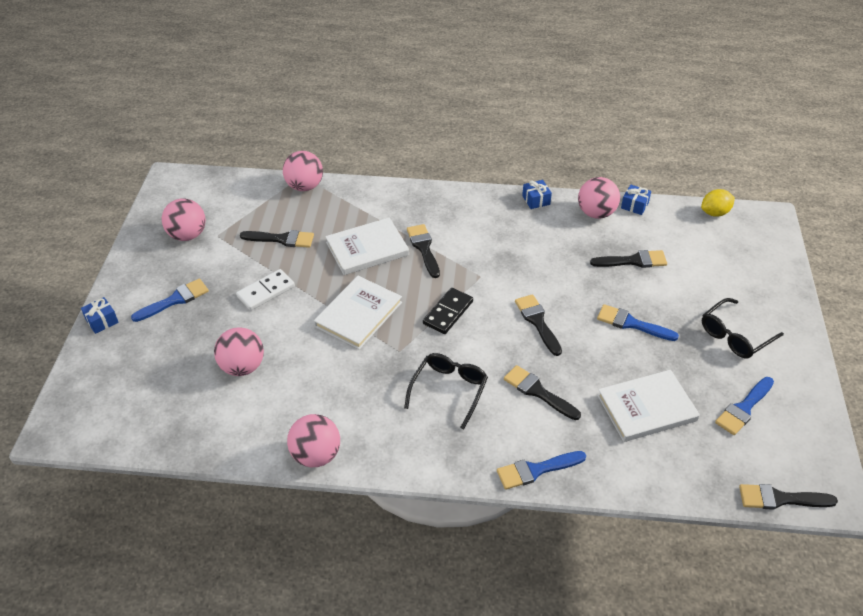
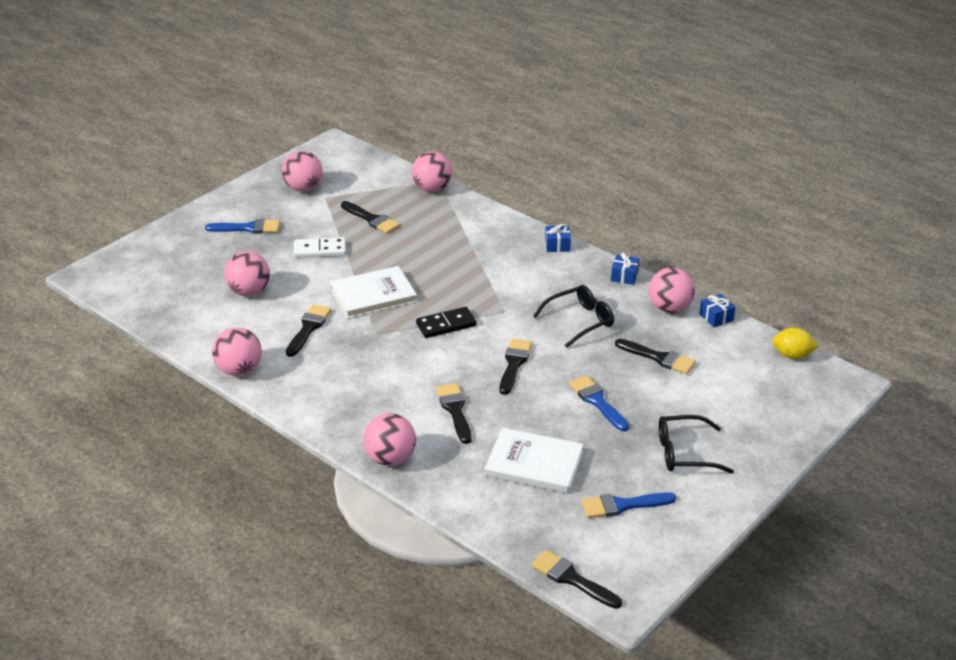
camera: 35 degrees right, 10 degrees down
(102, 321) = (184, 220): blue gift -> blue gift (557, 245)
(367, 249) = (432, 253): white book -> none
(424, 248) = (480, 272): black brush -> black brush (308, 328)
(449, 390) = (384, 376): black glasses -> black glasses (580, 321)
(536, 470) = (390, 459): blue brush -> pink ball

